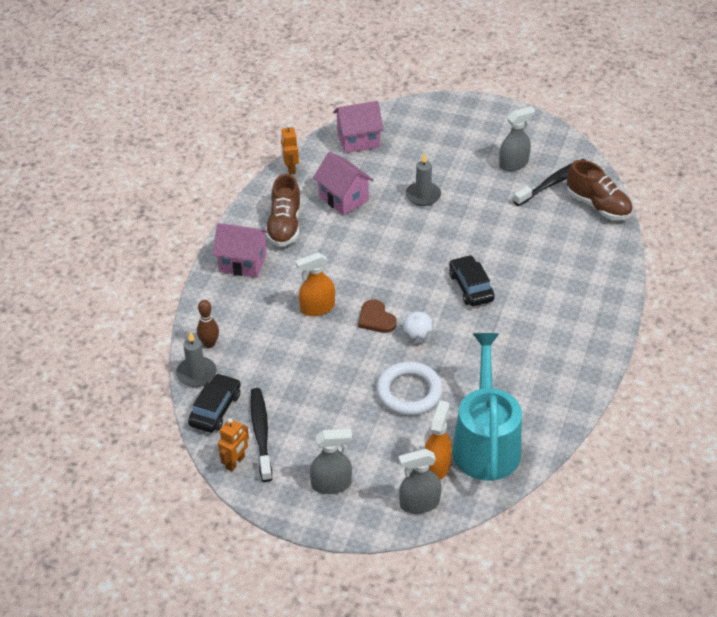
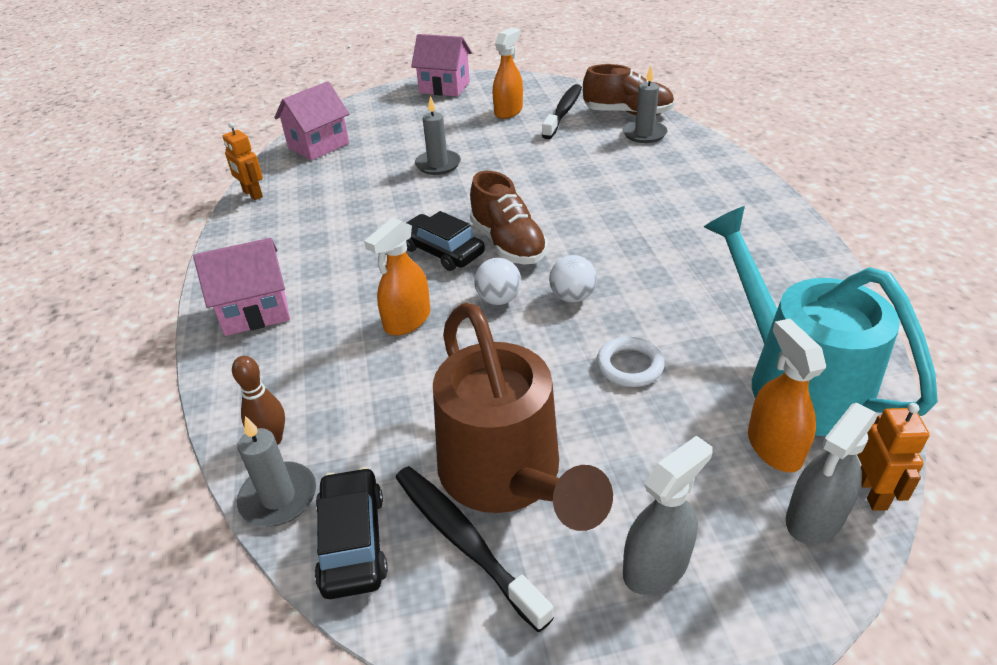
camera: 30 degrees left, 5 degrees down
(235, 462) = (459, 623): orange robot -> orange robot (872, 492)
(284, 226) = (287, 250): brown shoe -> brown shoe (508, 244)
(301, 416) = (507, 477): none -> brown watering can
(343, 198) = (344, 198): pink house -> pink house (444, 87)
(376, 318) = (498, 299): brown heart -> white ball
(409, 392) = (629, 366): white ring -> white ring, size x0.62
(471, 287) = (579, 222): black car -> black car (441, 251)
(513, 164) = (508, 111): grey spray bottle -> orange spray bottle
(589, 232) = (644, 134): none -> grey candle

